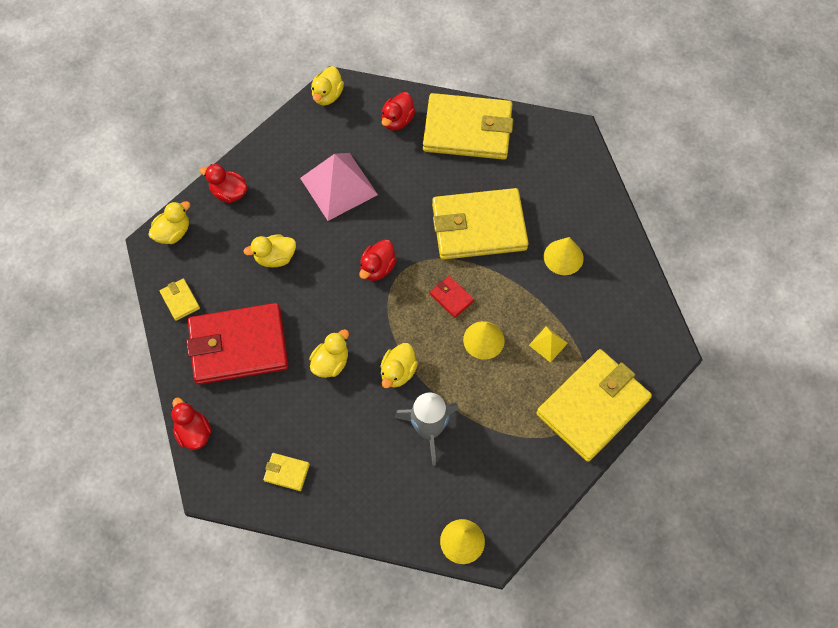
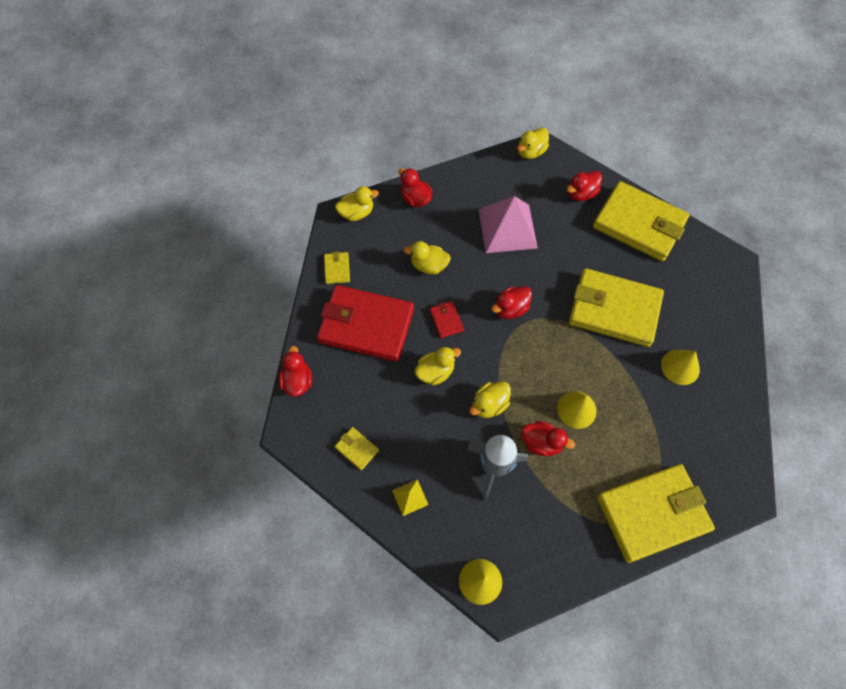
camera: 25 degrees right, 0 degrees up
(451, 297) = (564, 360): red wallet -> red wallet (446, 320)
(464, 386) = (541, 443): none -> red duck
(548, 344) = (634, 438): yellow pyramid -> yellow pyramid (410, 497)

